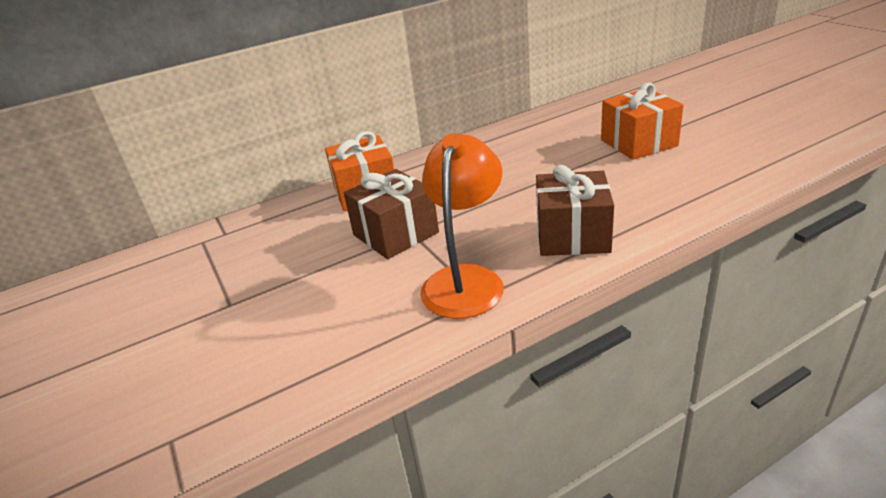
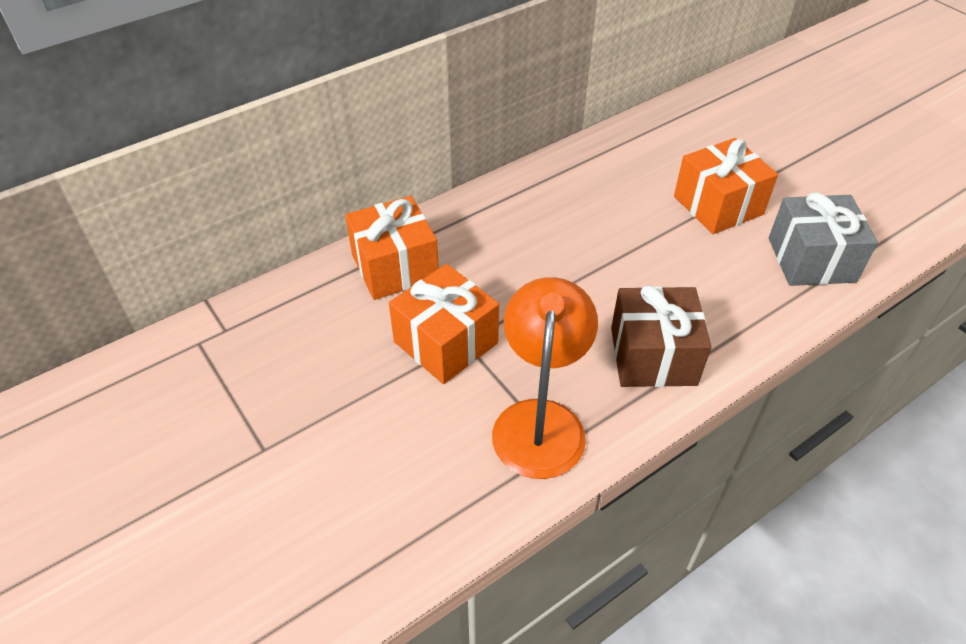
camera: 10 degrees left, 15 degrees up
(395, 234) = (446, 342): brown gift -> orange gift
(720, 170) = (811, 260): none -> grey gift

